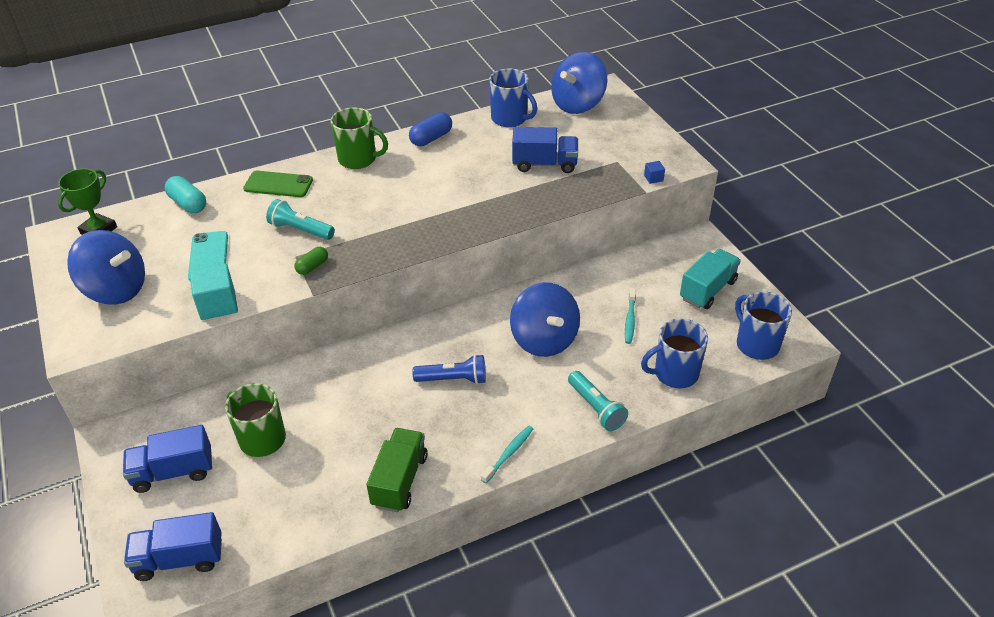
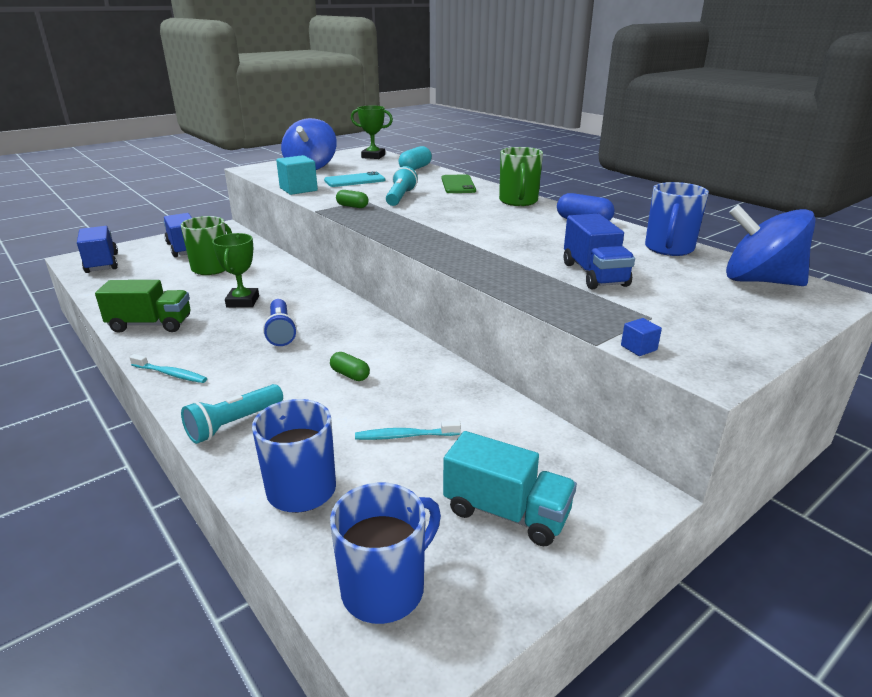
camera: 75 degrees right, 15 degrees down
(373, 408) = (243, 301): none -> green trophy
(544, 339) = (350, 375): blue spinning top -> green capsule

